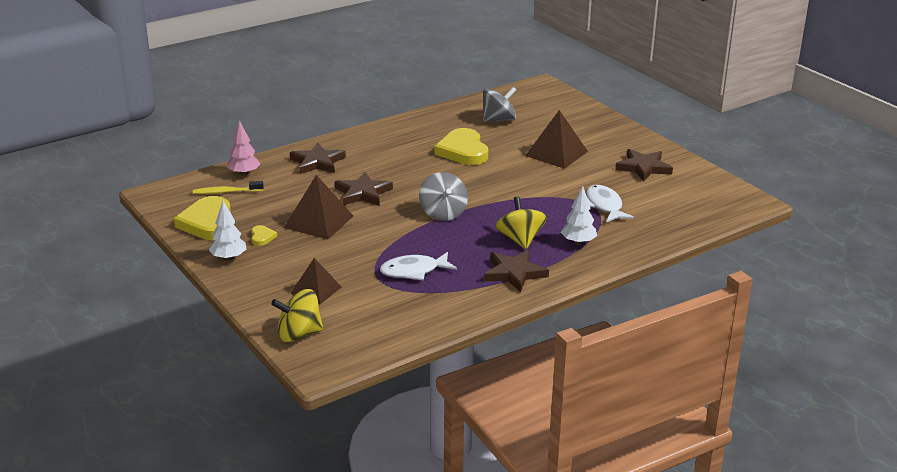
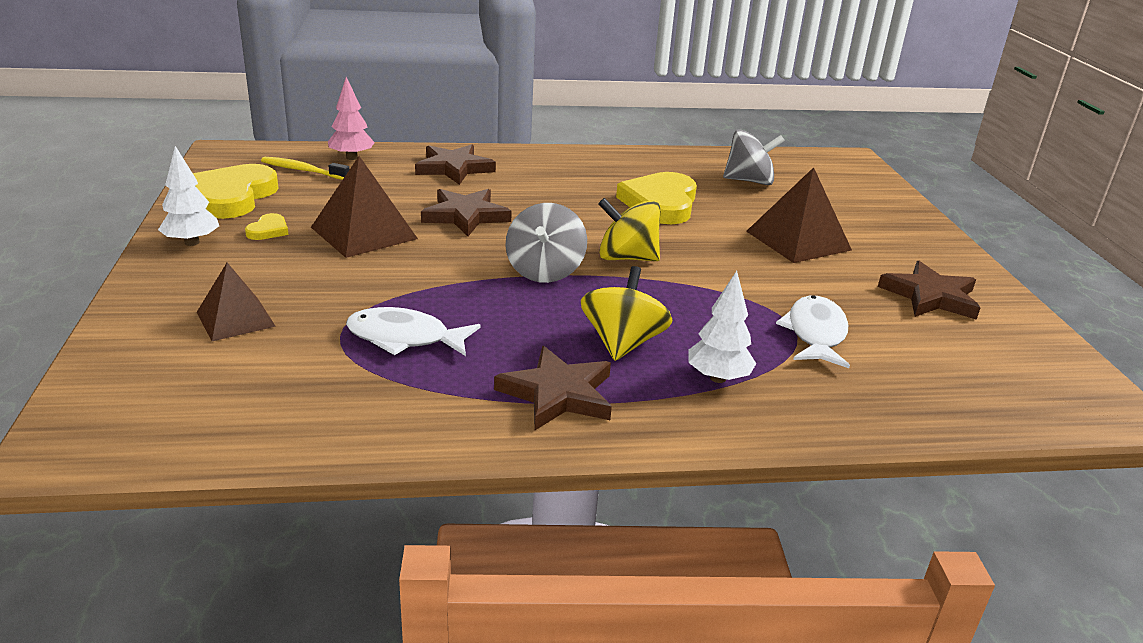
camera: 25 degrees right, 0 degrees up
(299, 334) = (119, 375): yellow spinning top -> yellow spinning top (626, 258)

